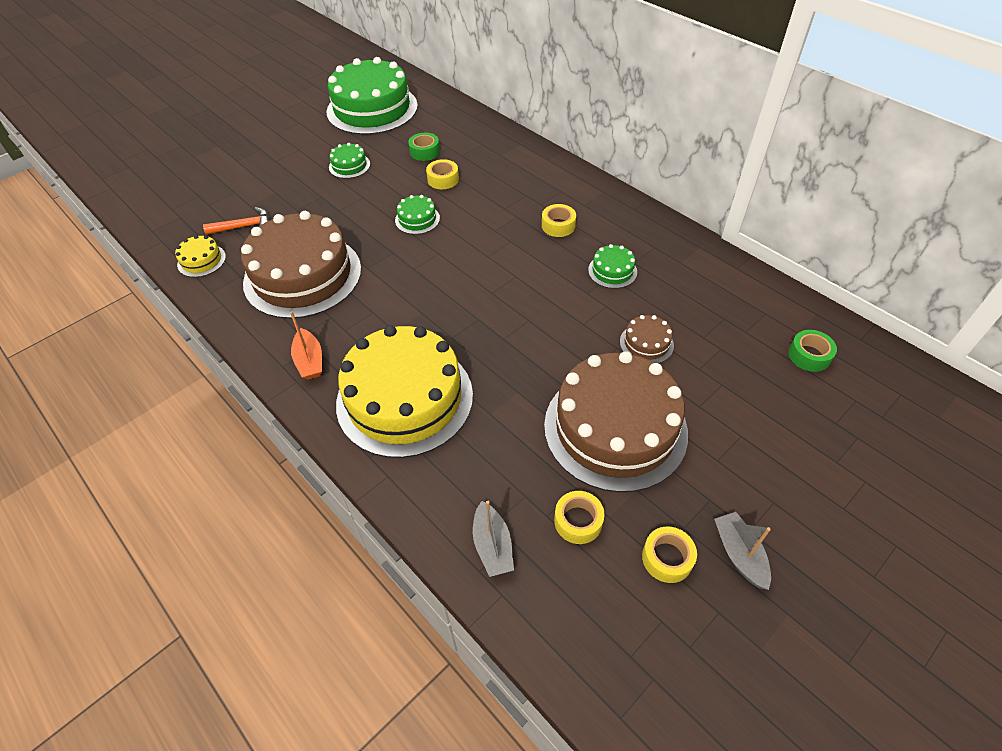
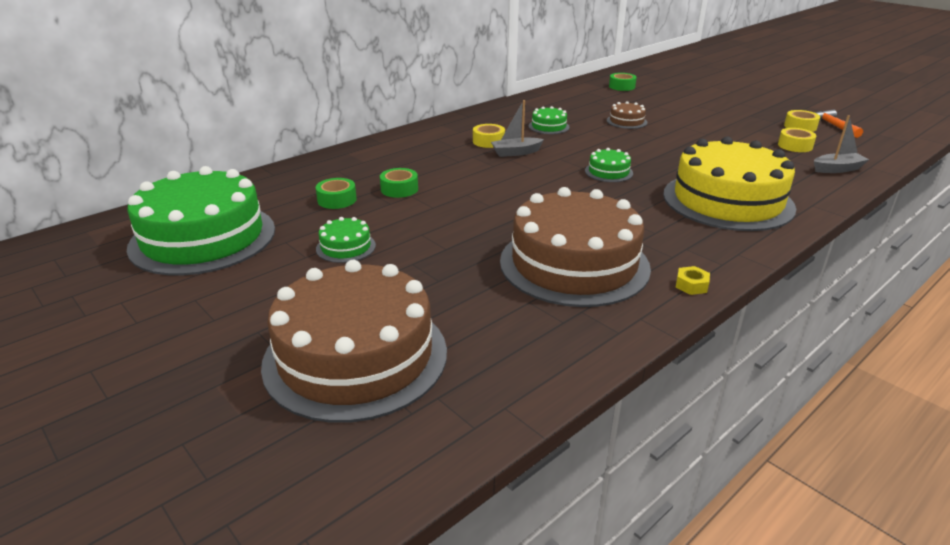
camera: 90 degrees left, 20 degrees down
(201, 260) = (552, 352): yellow cake -> none
(244, 226) = (472, 321): orange hammer -> orange hammer (833, 126)
(255, 340) = (691, 285): none -> yellow nut
(309, 361) = (707, 248): orange boat -> none
(417, 219) = (471, 201): green cake -> green cake (608, 172)
(443, 179) = (399, 189): yellow tape -> green tape
(615, 428) = (711, 133): brown cake -> brown cake (355, 356)
(739, 554) = (782, 112): grey boat -> grey boat (516, 152)

